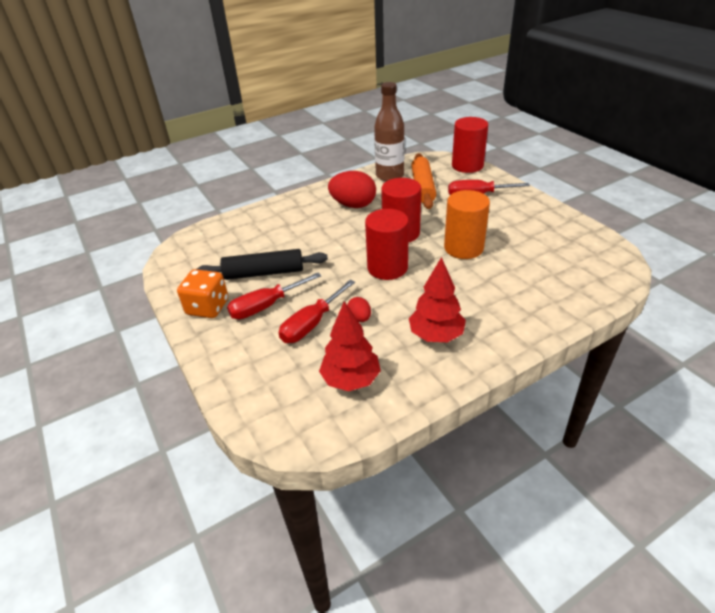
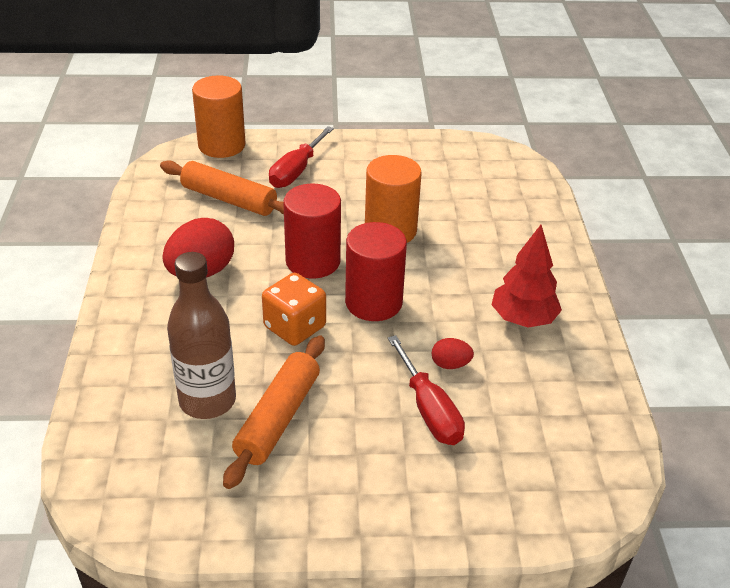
camera: 65 degrees left, 0 degrees up
(208, 307) = (307, 506): orange dice -> orange dice (295, 327)
(264, 273) = (278, 418): black rolling pin -> orange rolling pin
(266, 306) = (357, 441): red screwdriver -> none
(351, 379) = (549, 413): red tree -> none
(389, 176) = (165, 211): brown bottle -> brown bottle (207, 401)
(467, 166) = (221, 145): red cylinder -> orange cylinder

